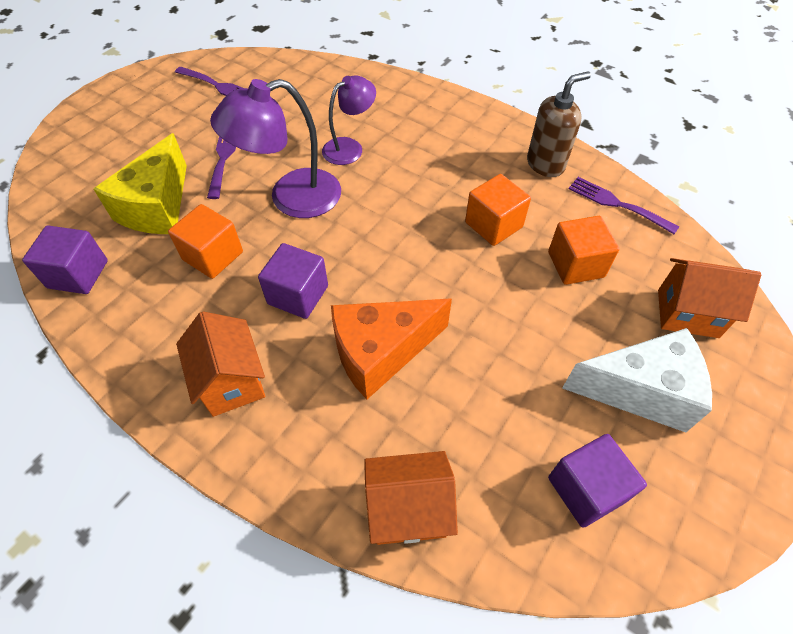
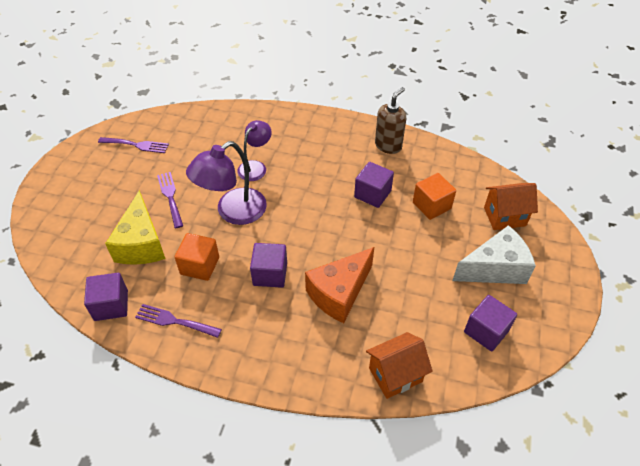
camera: 20 degrees left, 5 degrees down
(232, 381) = (255, 339): orange house -> none
(493, 225) = (372, 194): orange cube -> purple cube
(617, 204) = (441, 160): purple fork -> purple fork (174, 321)

